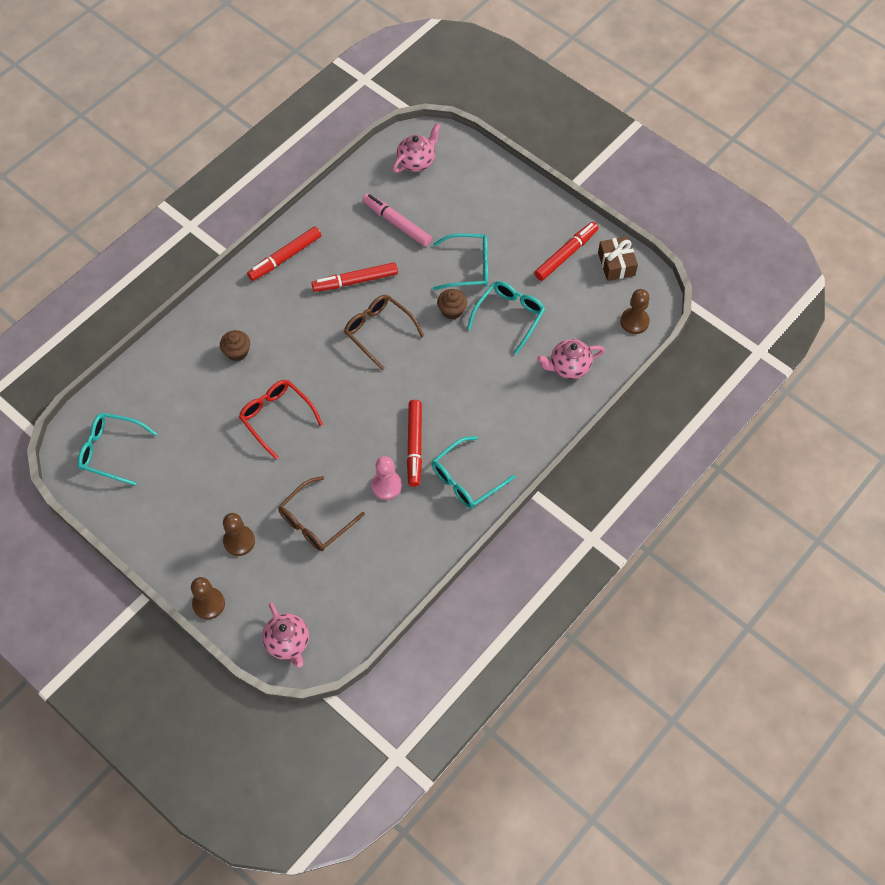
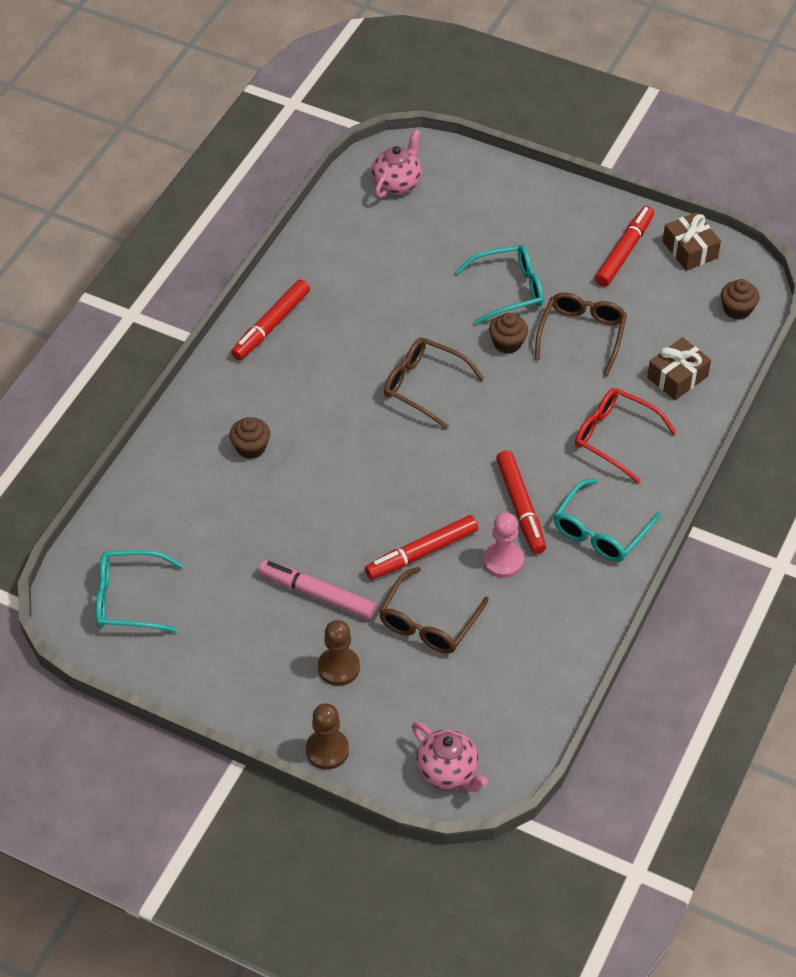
camera: 15 degrees left, 10 degrees down
(277, 418) = (332, 513): red glasses -> red glasses (615, 438)
(355, 281) = (372, 335): red marker -> red marker (421, 553)
(396, 223) = (399, 258): pink marker -> pink marker (317, 594)
(509, 316) = (581, 335): turquoise glasses -> brown glasses
(569, 367) = (677, 377): pink teapot -> brown gift
(634, 321) = (737, 309): brown pawn -> brown cupcake

